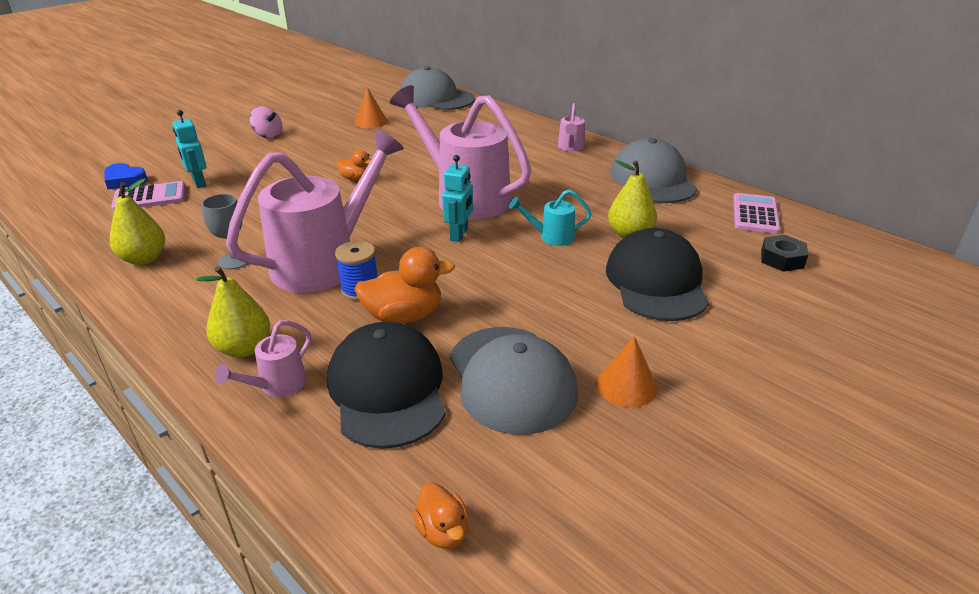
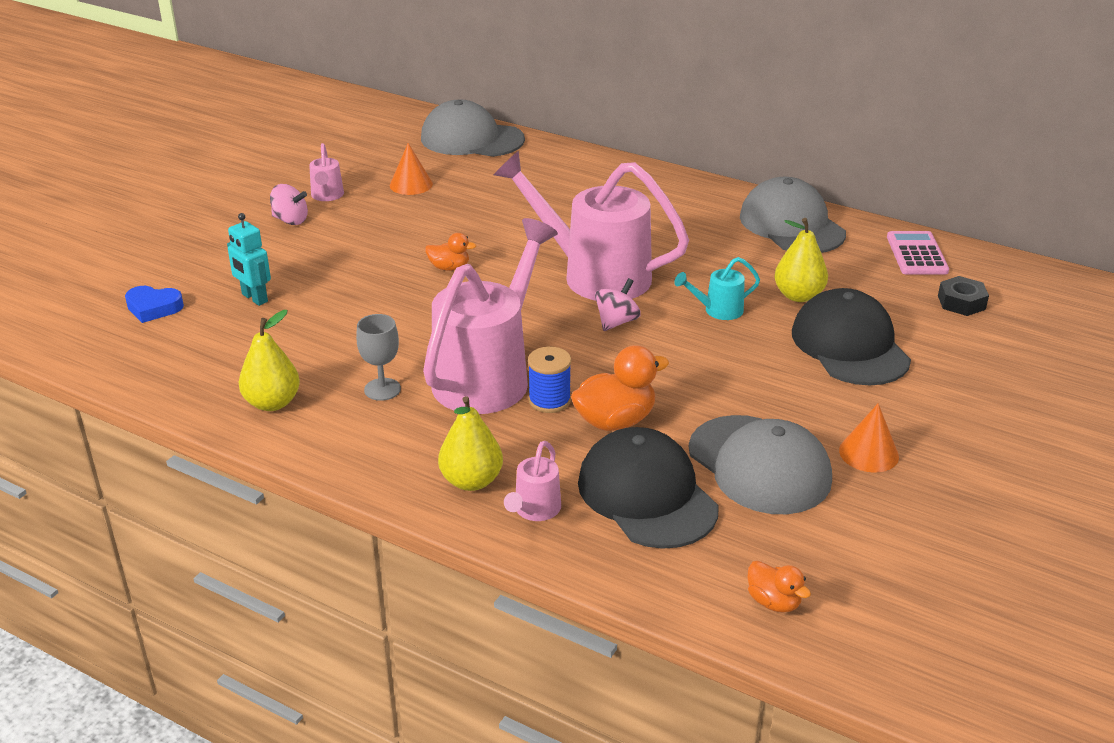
camera: 15 degrees left, 0 degrees up
(150, 197) = (208, 326): pink calculator -> none
(459, 235) = (616, 322): turquoise robot -> pink spinning top
(570, 147) = (679, 193): pink watering can -> pink watering can (327, 196)

